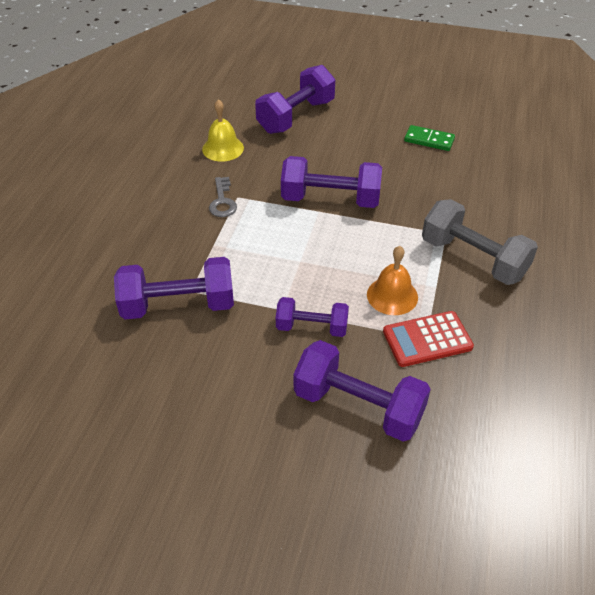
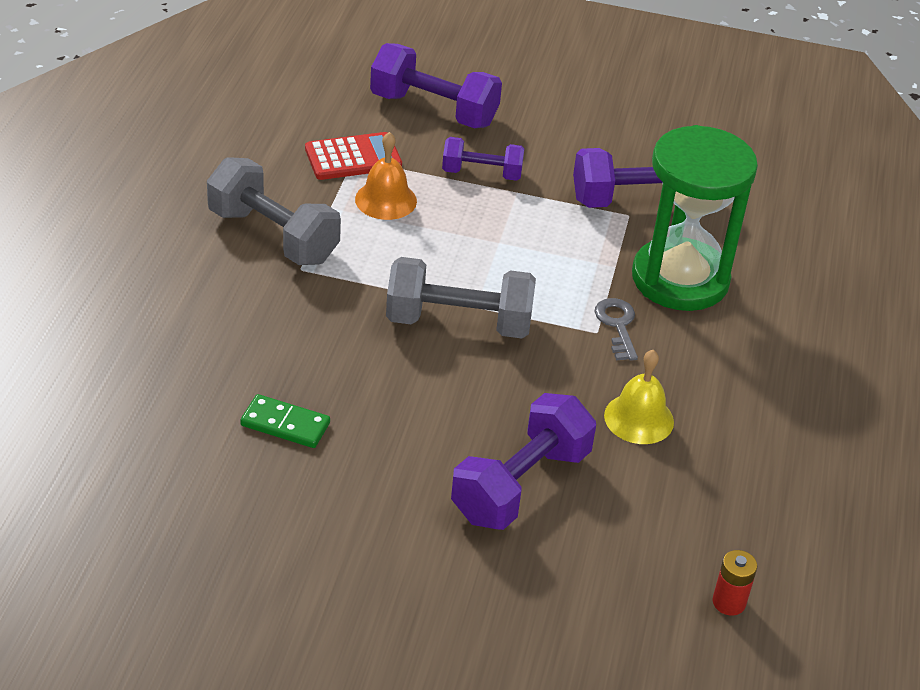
camera: 175 degrees right, 5 degrees down
(167, 236) = (680, 279): none -> green hourglass
(200, 76) = (729, 602): none -> red battery
(330, 199) = (458, 323): purple dumbbell -> grey dumbbell

